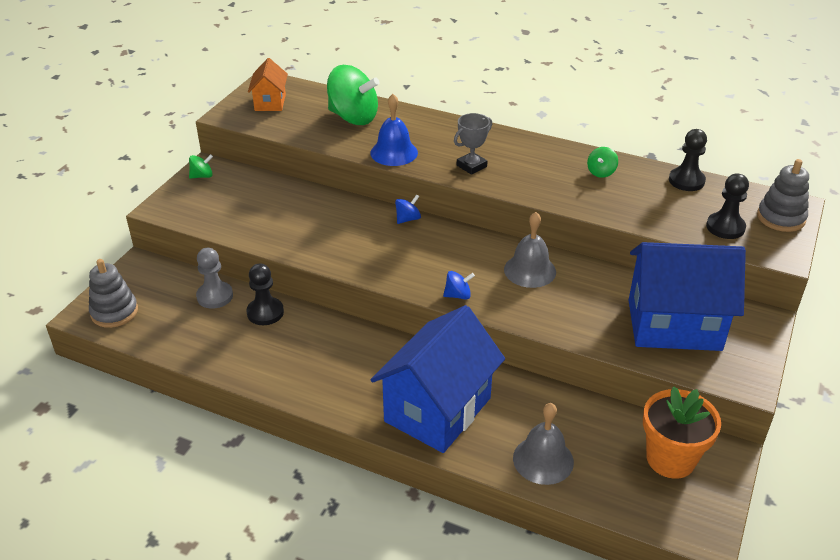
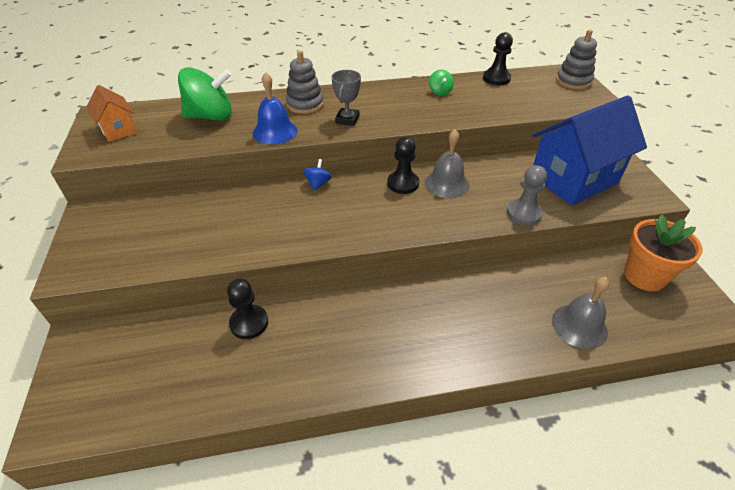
camera: 35 degrees left, 5 degrees up
(114, 312) = (83, 407): grey stacking toy -> grey stacking toy (305, 104)
(202, 176) = (89, 223): green spinning top -> none
(215, 296) = (185, 332): grey pawn -> grey pawn (523, 213)
(437, 410) = (471, 329): blue house -> none
(458, 295) = (418, 226): blue spinning top -> none
(725, 227) = (553, 98): black pawn -> black pawn (403, 183)

